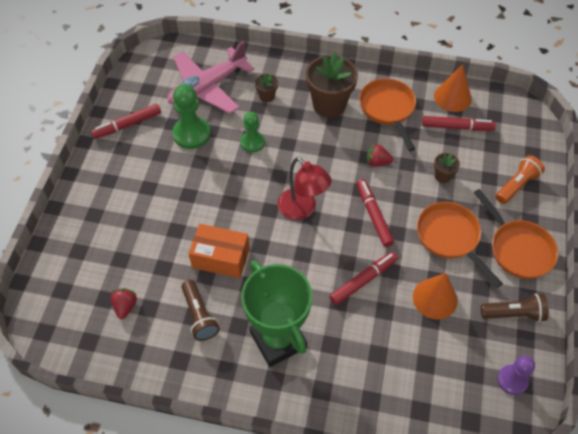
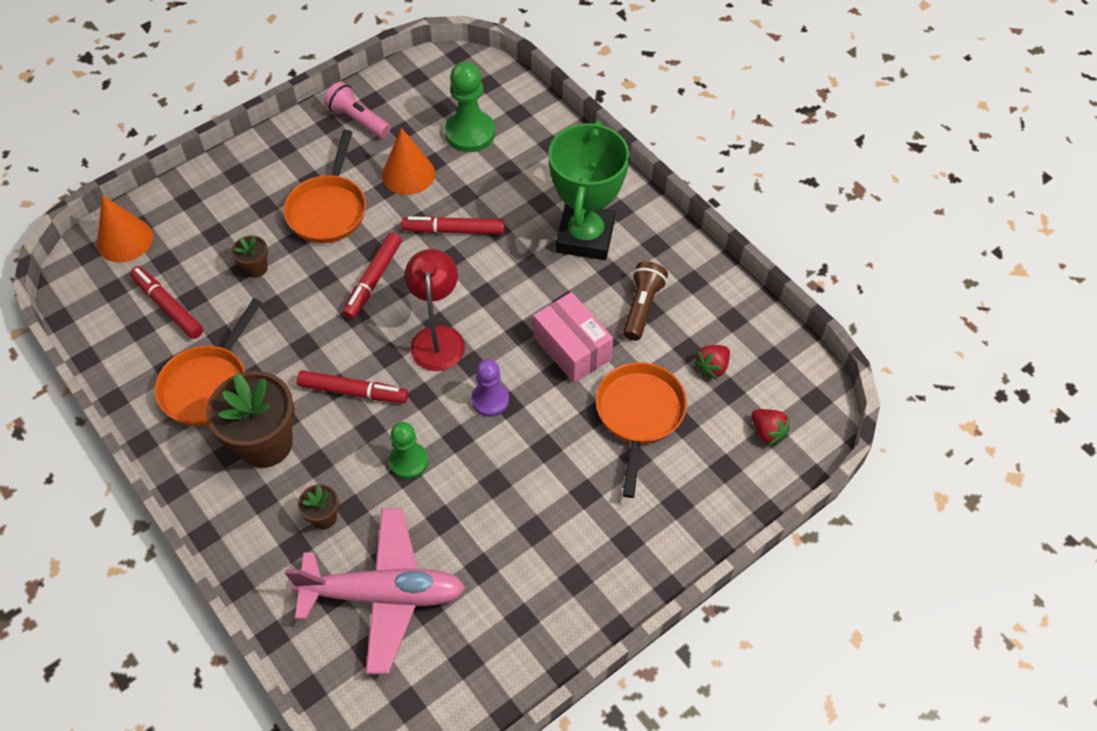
camera: 140 degrees left, 0 degrees up
(127, 125) = (541, 614): red marker -> red marker (353, 392)
(191, 134) = (470, 532): green pawn -> green pawn (470, 133)
(221, 258) = (572, 348): orange box -> pink box
(377, 162) = (300, 331): red strawberry -> red strawberry (767, 432)
(452, 97) = (121, 344): orange cone -> orange cone (124, 240)
(512, 380) = (422, 84): purple pawn -> purple pawn (490, 400)
(513, 314) = (358, 120): brown flashlight -> pink flashlight
(516, 185) = (201, 208): orange flashlight -> none
(518, 249) = (283, 159): orange pan -> orange pan (639, 415)

